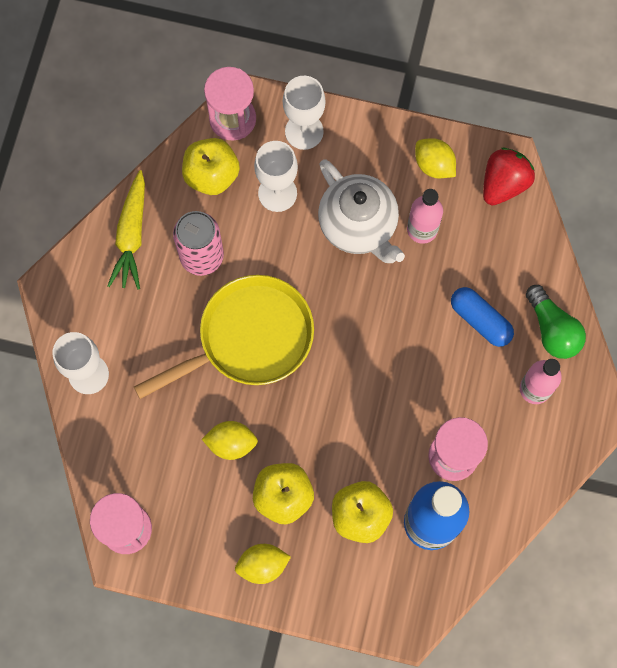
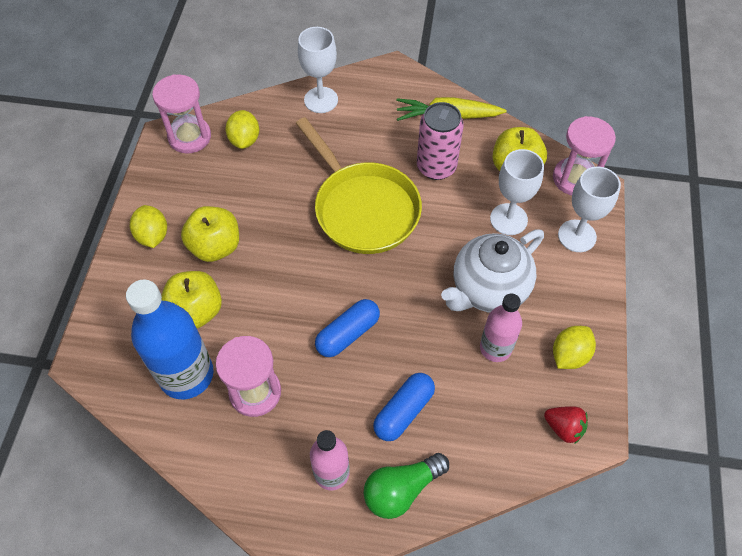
camera: 85 degrees right, 15 degrees down
(231, 443) = (264, 203): yellow lemon -> yellow lemon (244, 140)
(397, 365) = (348, 334): none -> blue capsule
(503, 184) = (564, 428): red strawberry -> red strawberry, size x0.65

